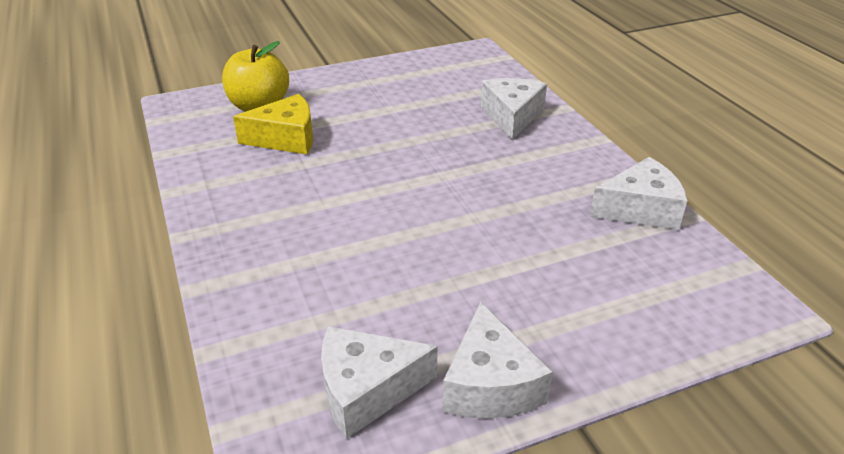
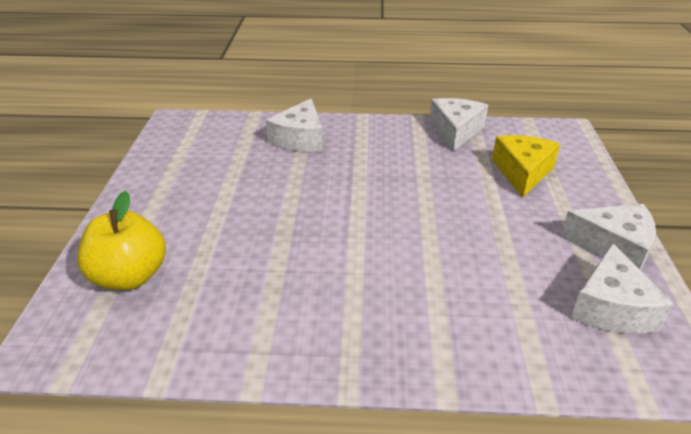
camera: 65 degrees left, 0 degrees up
(286, 138) = (218, 271): yellow cheese -> yellow cheese (522, 172)
(512, 116) = (300, 139): white cheese -> white cheese turned 105 degrees counterclockwise

